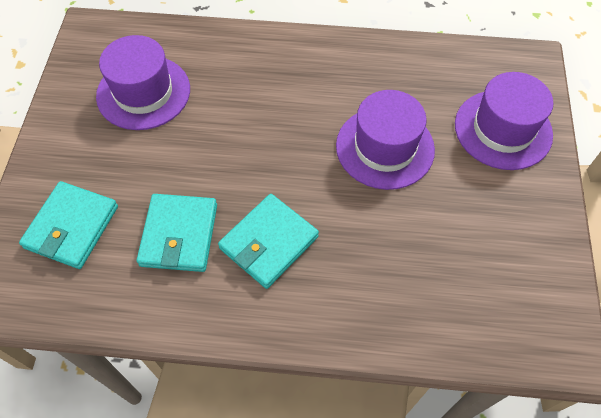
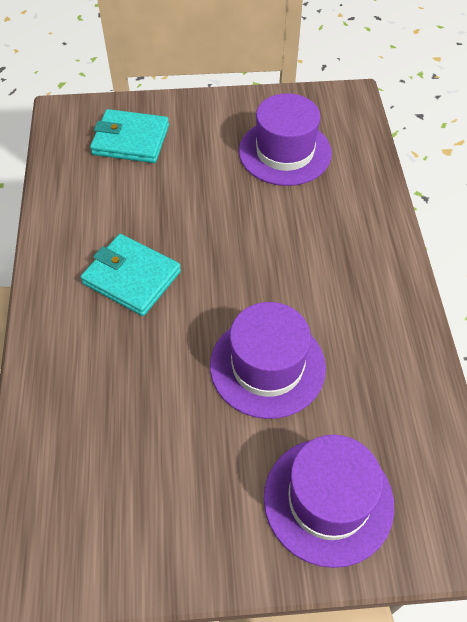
camera: 80 degrees right, 5 degrees down
(179, 235) = (132, 210): turquoise wallet -> none

